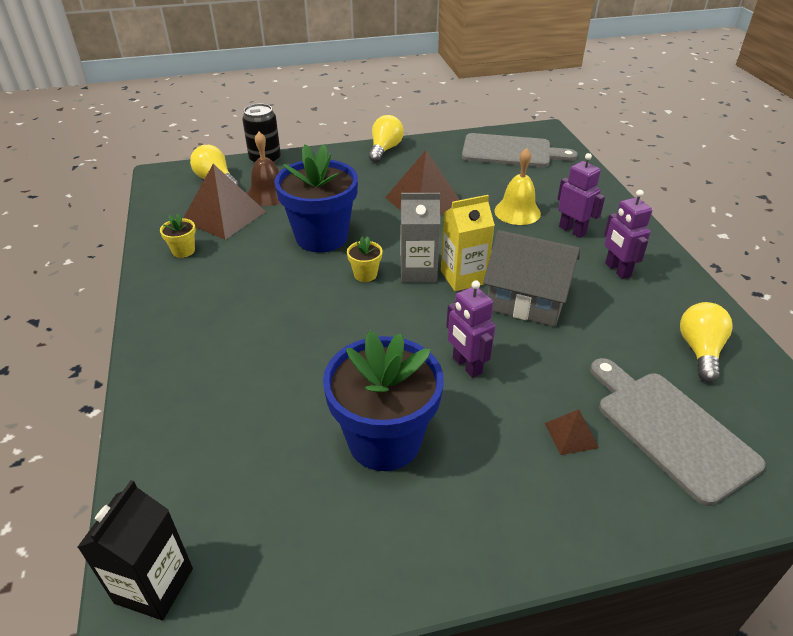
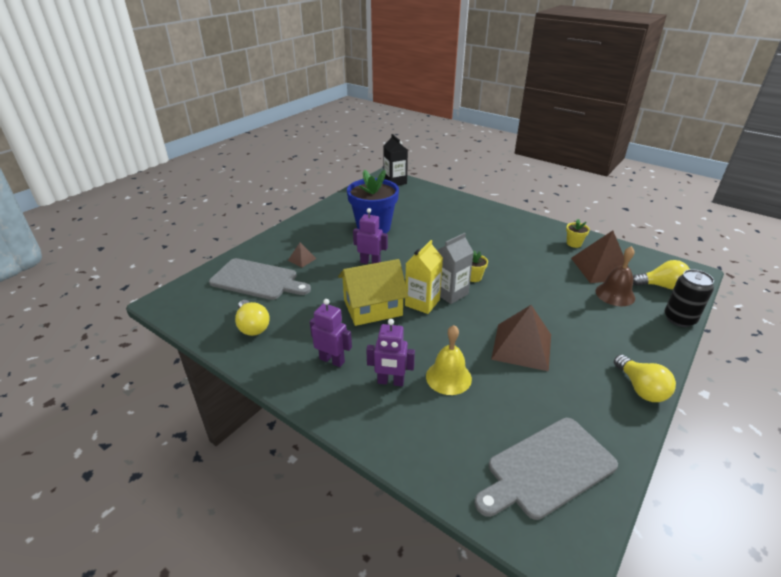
camera: 140 degrees right, 5 degrees down
(321, 237) = (531, 285): blue flower pot -> none
(527, 300) = (373, 308): grey house -> yellow house

